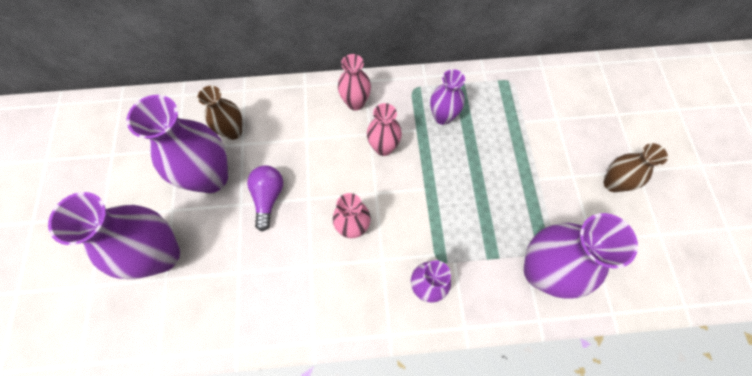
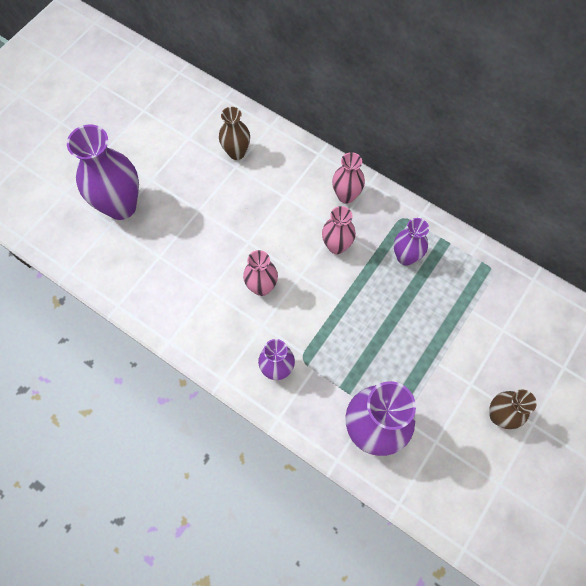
camera: 40 degrees right, 0 degrees up
(211, 177) = (194, 176): purple vase -> none
(268, 197) = (221, 220): purple light bulb -> none

